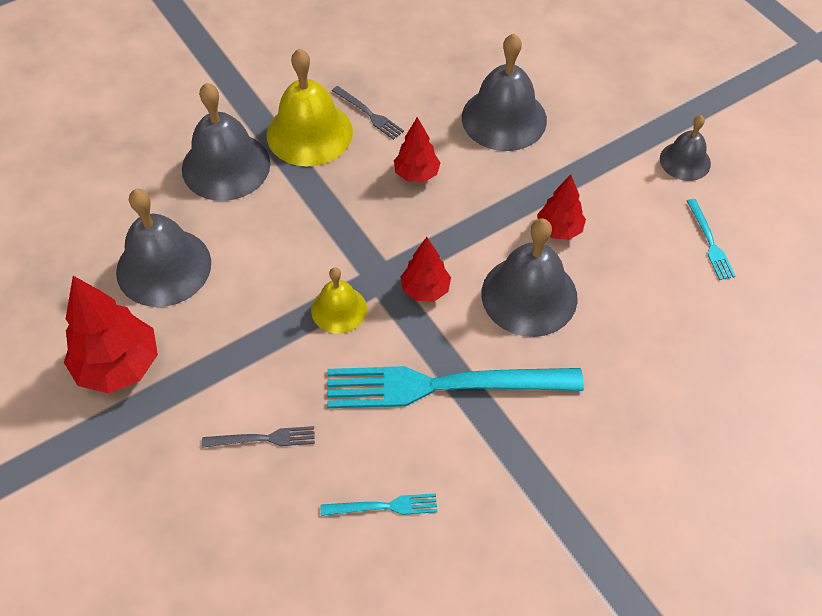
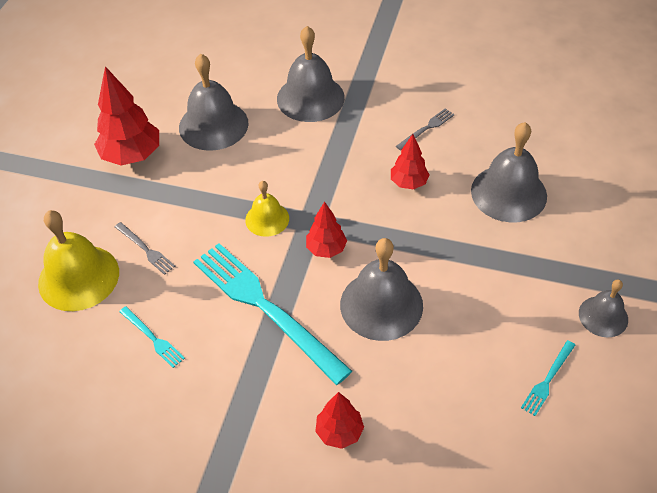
camera: 50 degrees right, 5 degrees down
(309, 133) = (378, 114): yellow bell -> yellow bell (78, 277)
(369, 114) = (426, 128): grey fork -> grey fork turned 135 degrees counterclockwise
(559, 229) = (453, 284): red tree -> red tree (339, 432)

